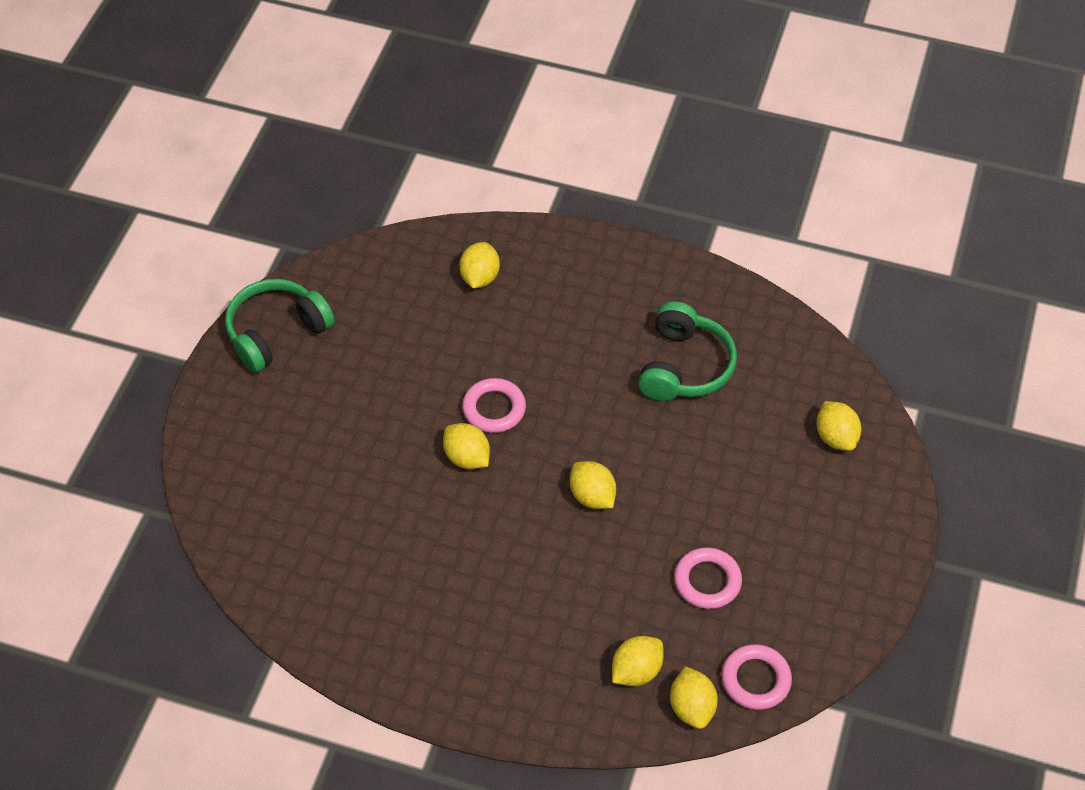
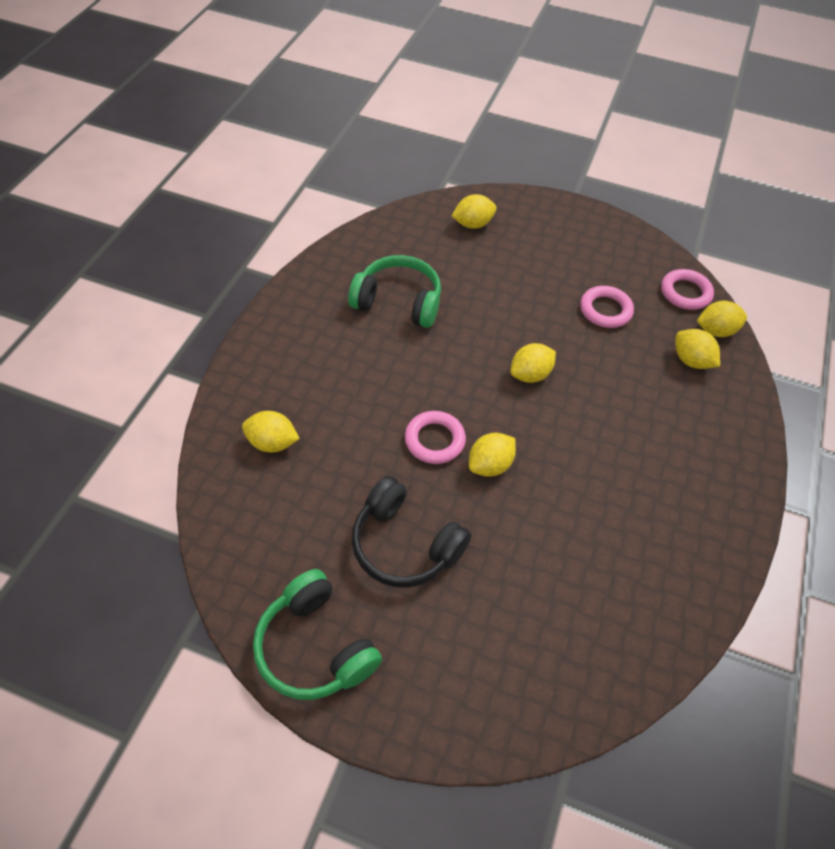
camera: 90 degrees left, 0 degrees up
(373, 390) = (404, 545): none -> black headphones

